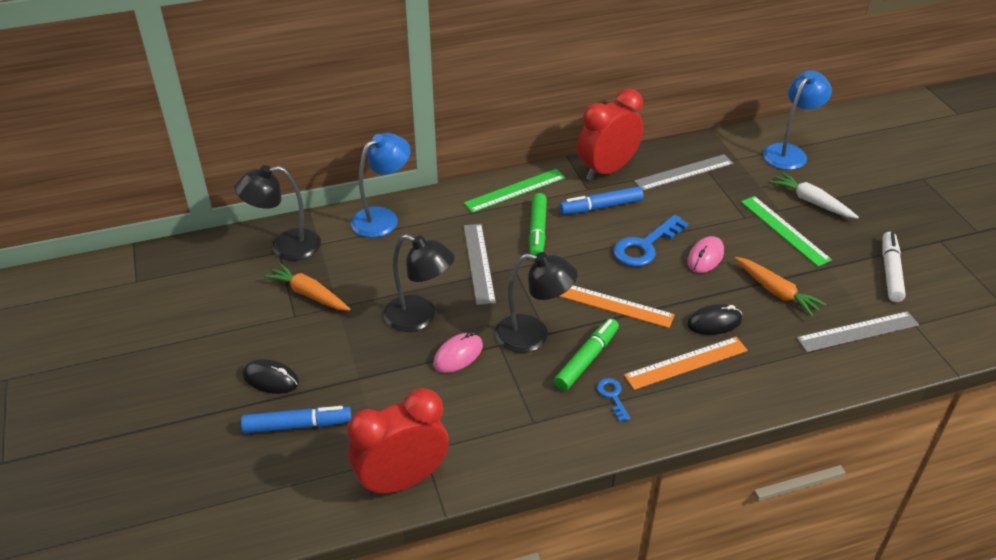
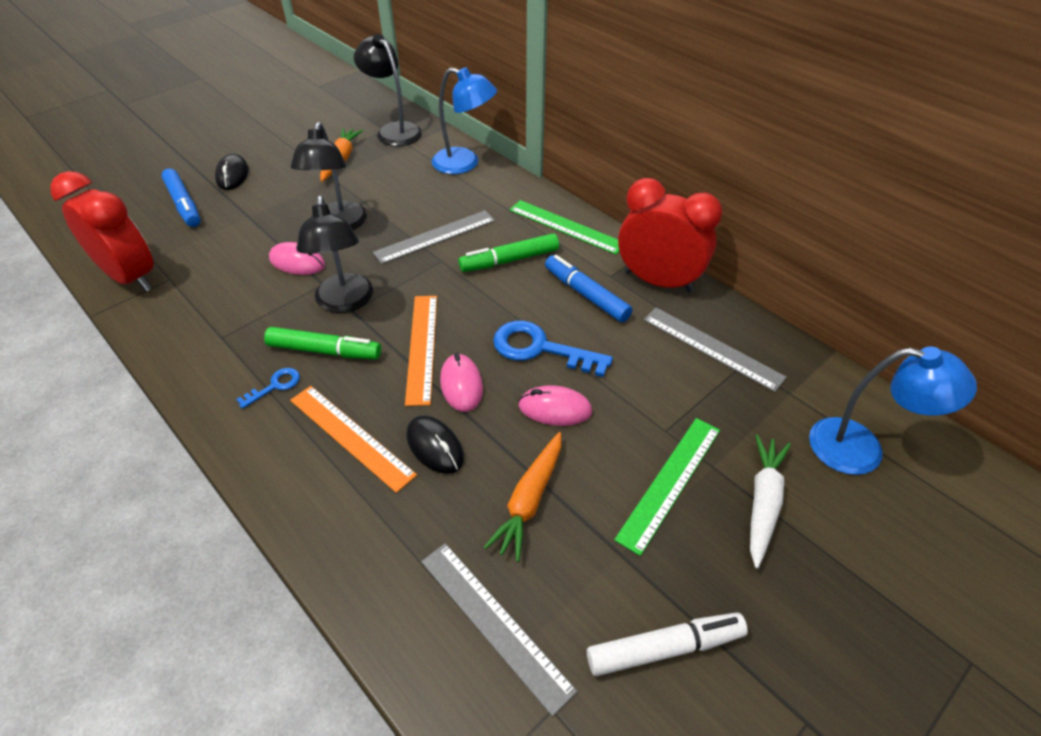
camera: 65 degrees right, 5 degrees up
(662, 294) = (461, 385): none -> pink mouse

